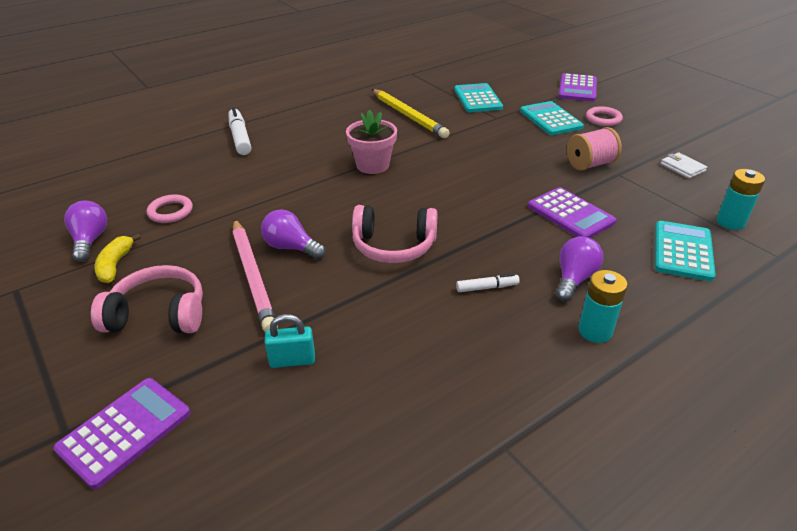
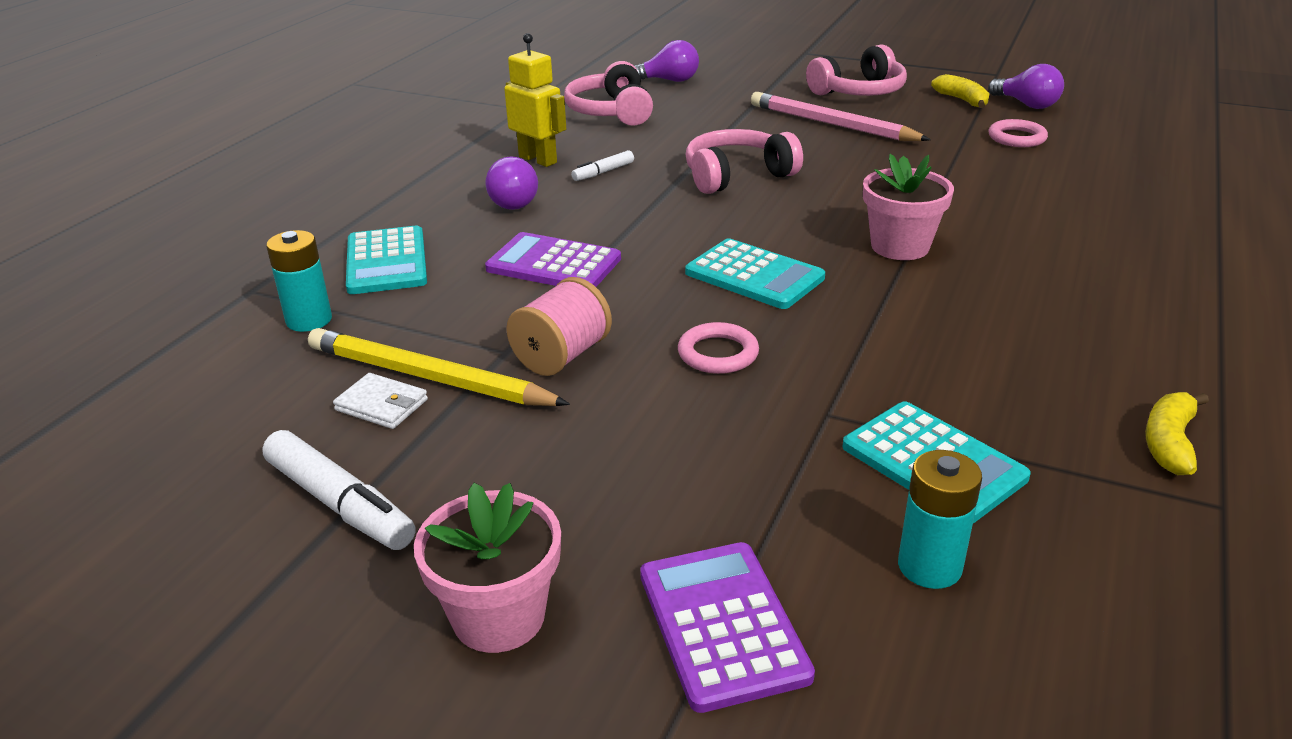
camera: 150 degrees right, 5 degrees down
(125, 431) = (771, 60): purple calculator -> none
(240, 137) = (1157, 226): white marker -> white marker (340, 504)
(291, 247) = (837, 148): purple light bulb -> purple light bulb (669, 81)
(292, 360) = (716, 100): turquoise padlock -> none
(398, 85) = (1169, 443): none -> yellow banana
(408, 116) = (996, 355): yellow pencil -> yellow pencil (429, 377)
(412, 387) = (611, 112): none -> pink headphones
(532, 328) = (538, 159): none -> yellow robot
(550, 119) = (708, 452): turquoise calculator -> turquoise calculator (754, 275)
(595, 331) = (477, 172): turquoise battery -> turquoise battery (929, 566)
(603, 119) = (586, 500): pink ring -> pink ring (718, 353)
(642, 104) = (499, 617): none -> pink flower pot

